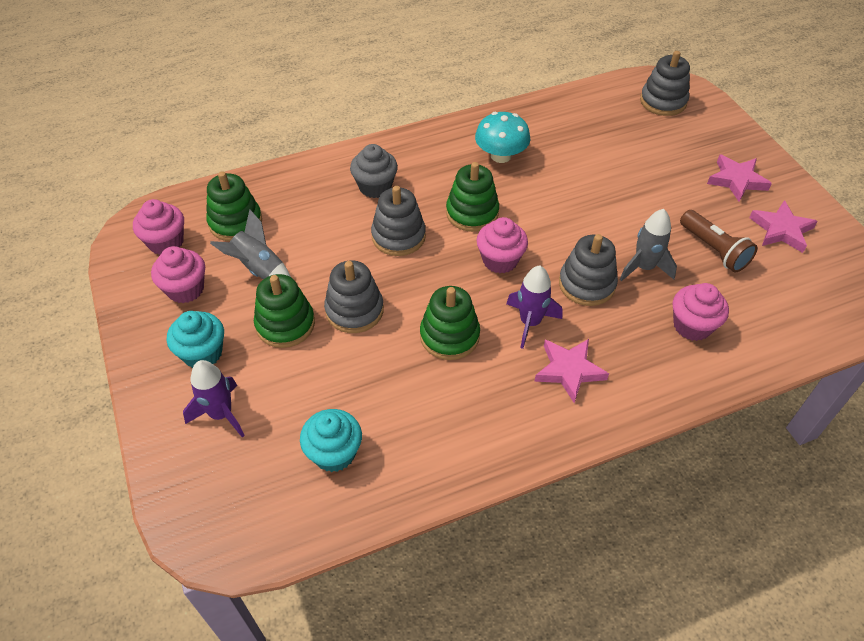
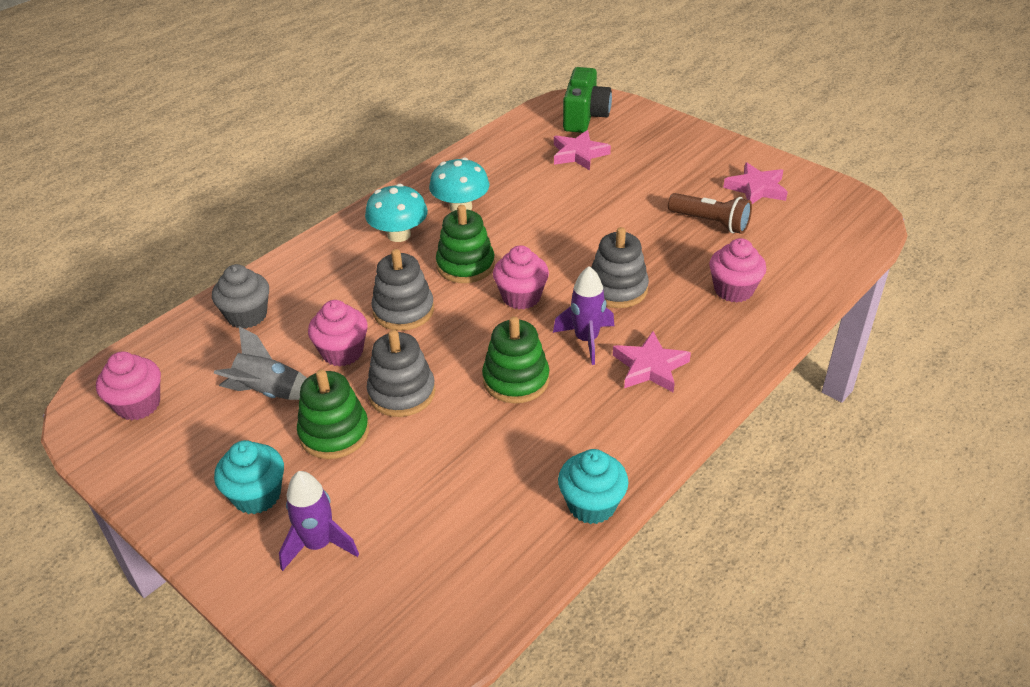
camera: 25 degrees left, 10 degrees down
(185, 289) = (194, 442): pink cupcake -> pink cupcake (342, 352)
(235, 222) = (210, 357): green stacking toy -> none
(334, 453) = (468, 530): turquoise cupcake -> turquoise cupcake (591, 505)
(375, 187) = (348, 274): grey cupcake -> grey cupcake (247, 316)
(435, 164) = (399, 235): none -> turquoise mushroom
(644, 267) = (659, 257): grey rocket -> none
(663, 101) = (585, 117): grey stacking toy -> green camera
(736, 180) = (692, 161): pink star -> pink star (578, 154)

